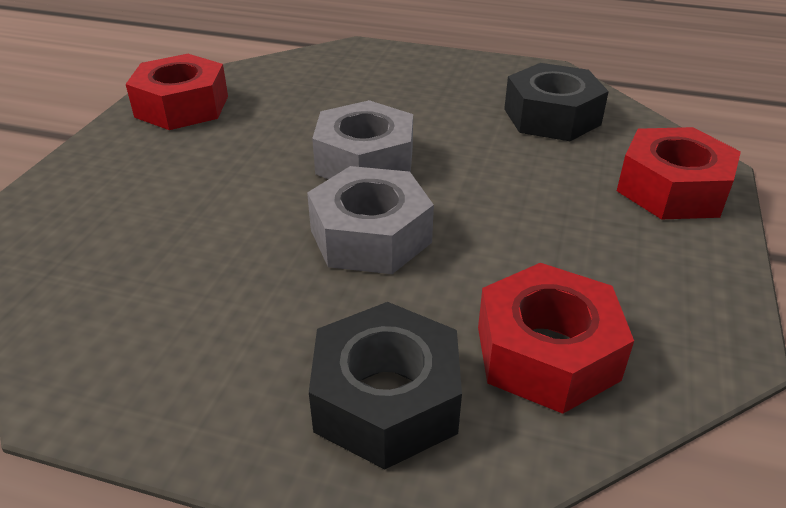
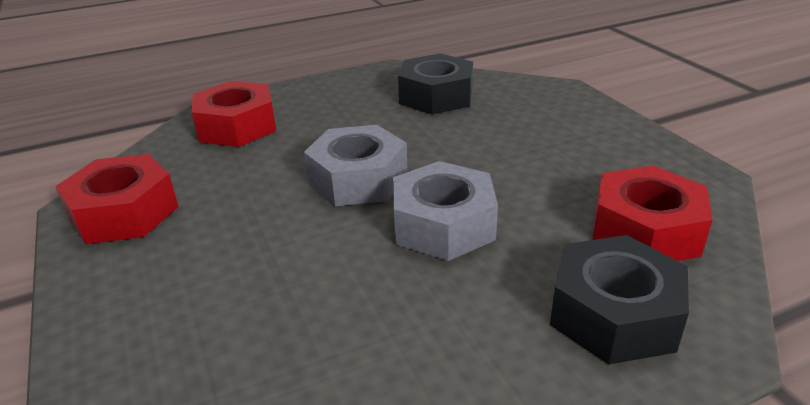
camera: 40 degrees left, 5 degrees down
(672, 189) = (564, 108): red nut -> red nut (237, 126)

